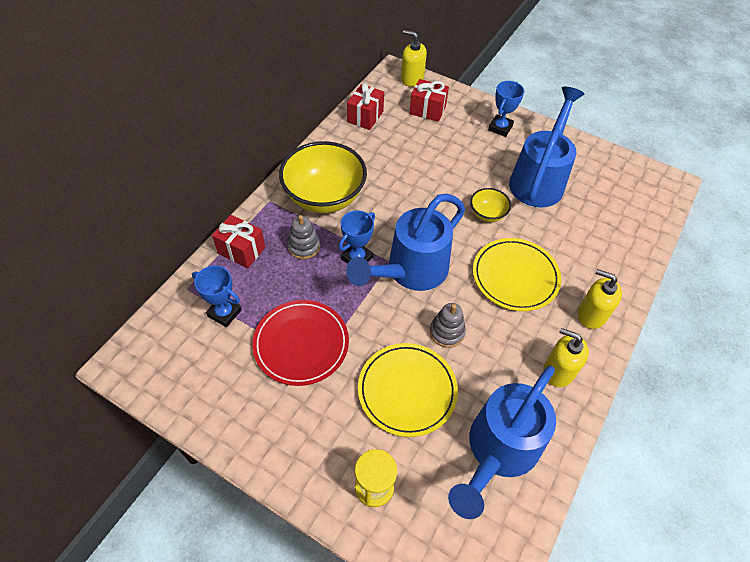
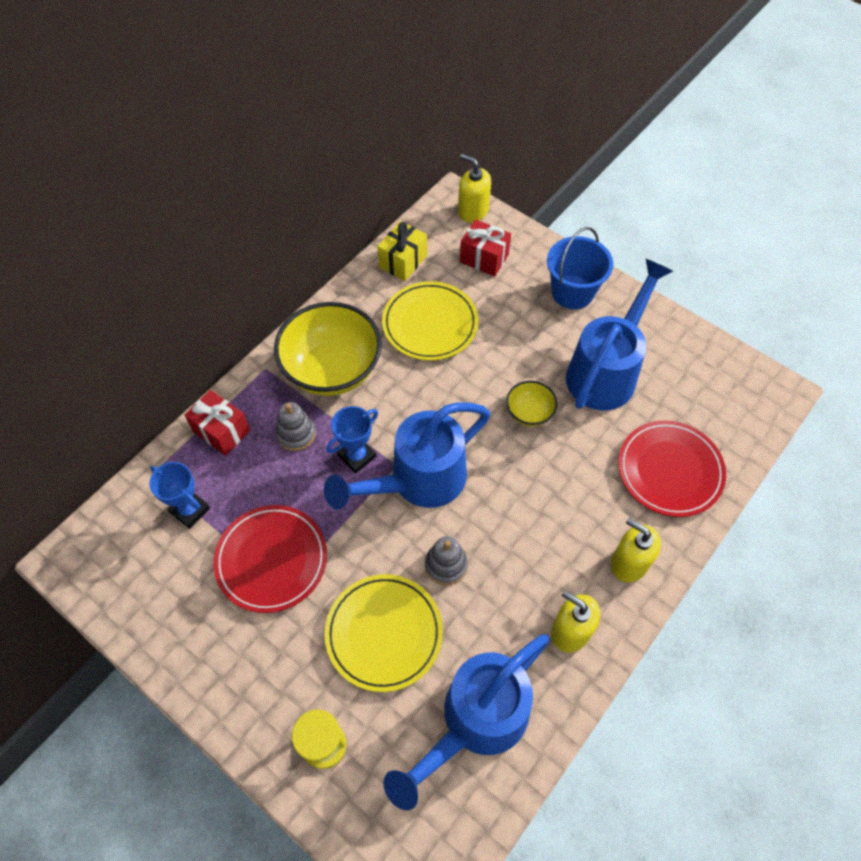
camera: 10 degrees right, 5 degrees up
(365, 117) = (403, 261): red gift -> yellow gift
(500, 128) = (572, 292): blue trophy -> blue bucket
(515, 276) = (545, 501): yellow plate -> yellow plate (430, 324)
(605, 245) = (669, 470): none -> red plate

